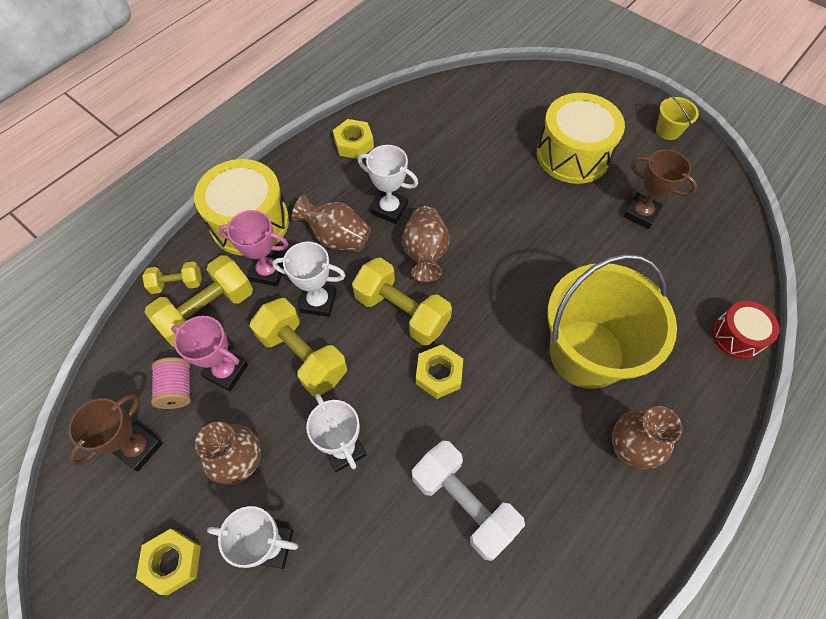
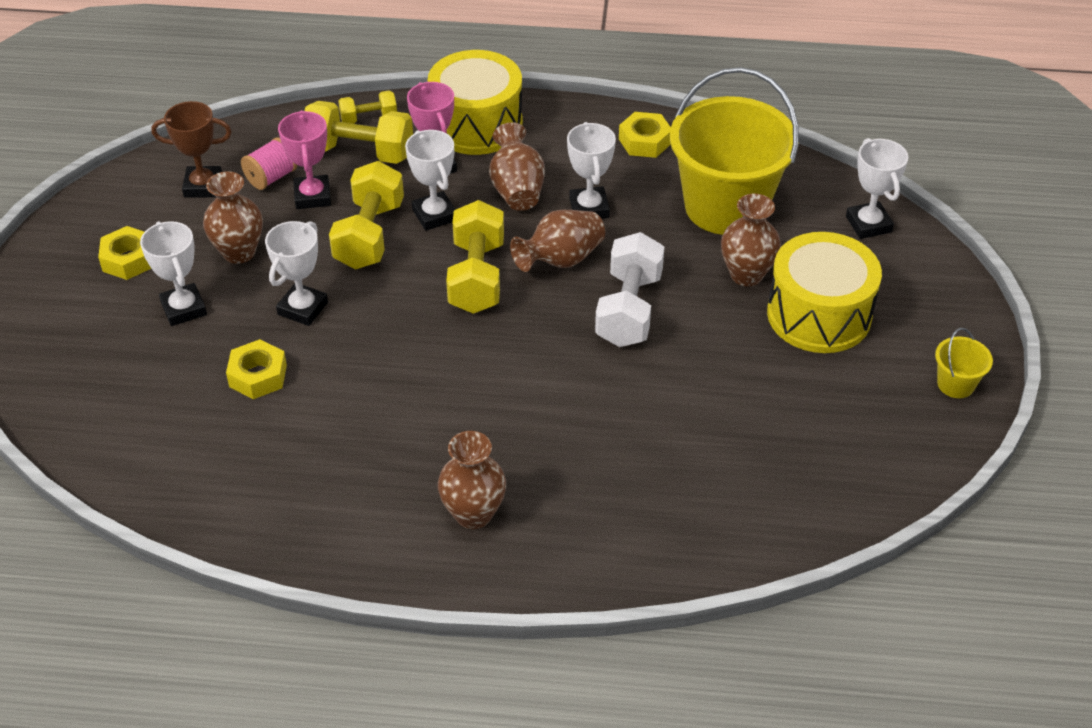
camera: 55 degrees right, 15 degrees down
(177, 284) = (369, 118): yellow dumbbell -> yellow dumbbell turned 60 degrees counterclockwise
(438, 374) = (432, 335): yellow nut -> yellow nut (258, 376)
(463, 503) = (316, 414): white dumbbell -> white dumbbell (629, 309)
(514, 167) = (746, 275): none -> brown vase
(516, 88) = (868, 224): none -> white trophy
(586, 353) = (556, 436): yellow bucket -> yellow bucket (725, 207)
(641, 213) = (793, 409): brown trophy -> none
(737, 336) = (698, 558): red drum -> none

